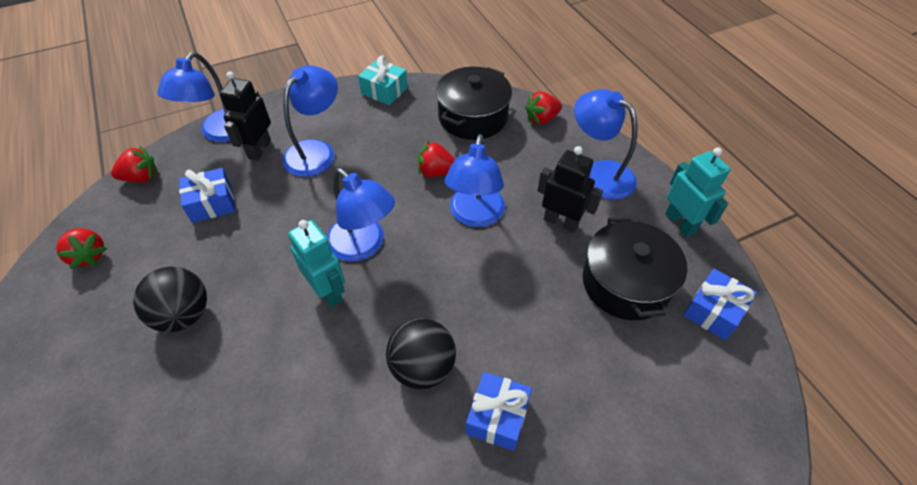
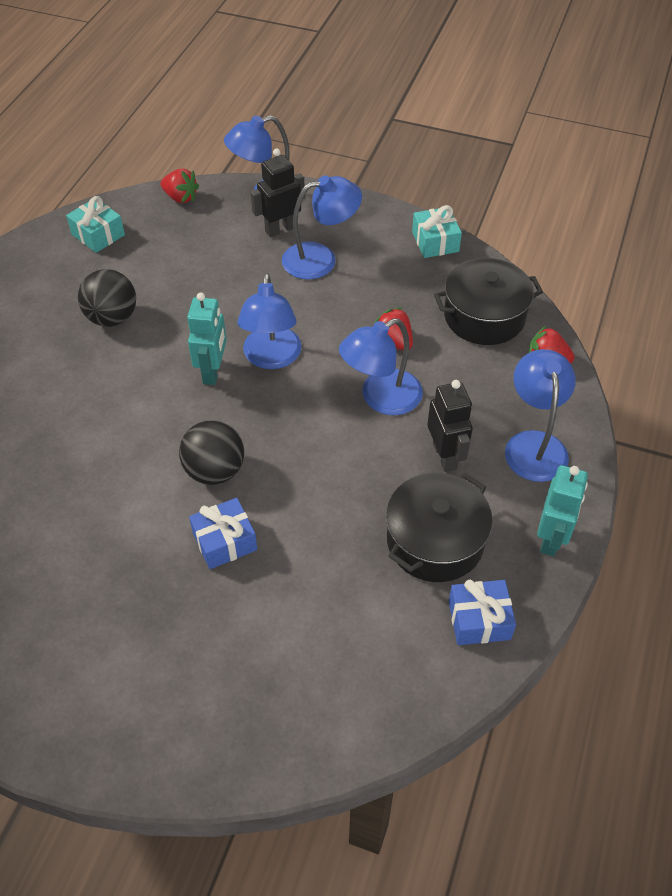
camera: 45 degrees right, 0 degrees up
(89, 255) = (98, 234): red strawberry -> turquoise gift
(212, 203) = (205, 250): blue gift -> none

